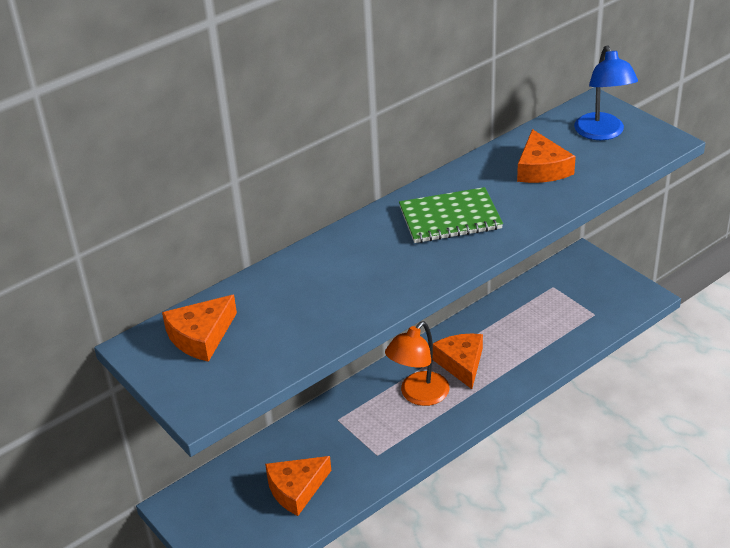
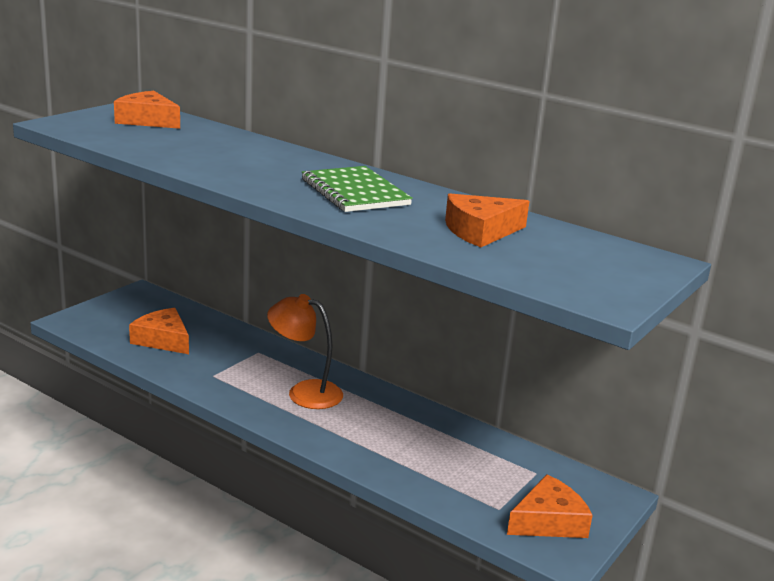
camera: 70 degrees right, 15 degrees down
(461, 363) = (364, 414): orange cheese -> orange cheese (548, 521)
(602, 133) = (591, 264): blue lamp -> none

